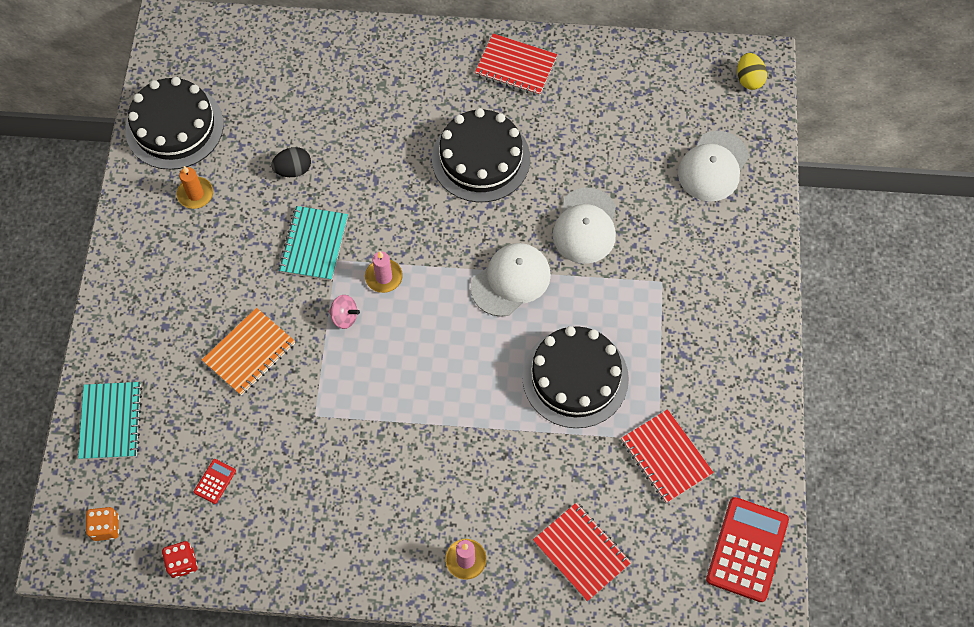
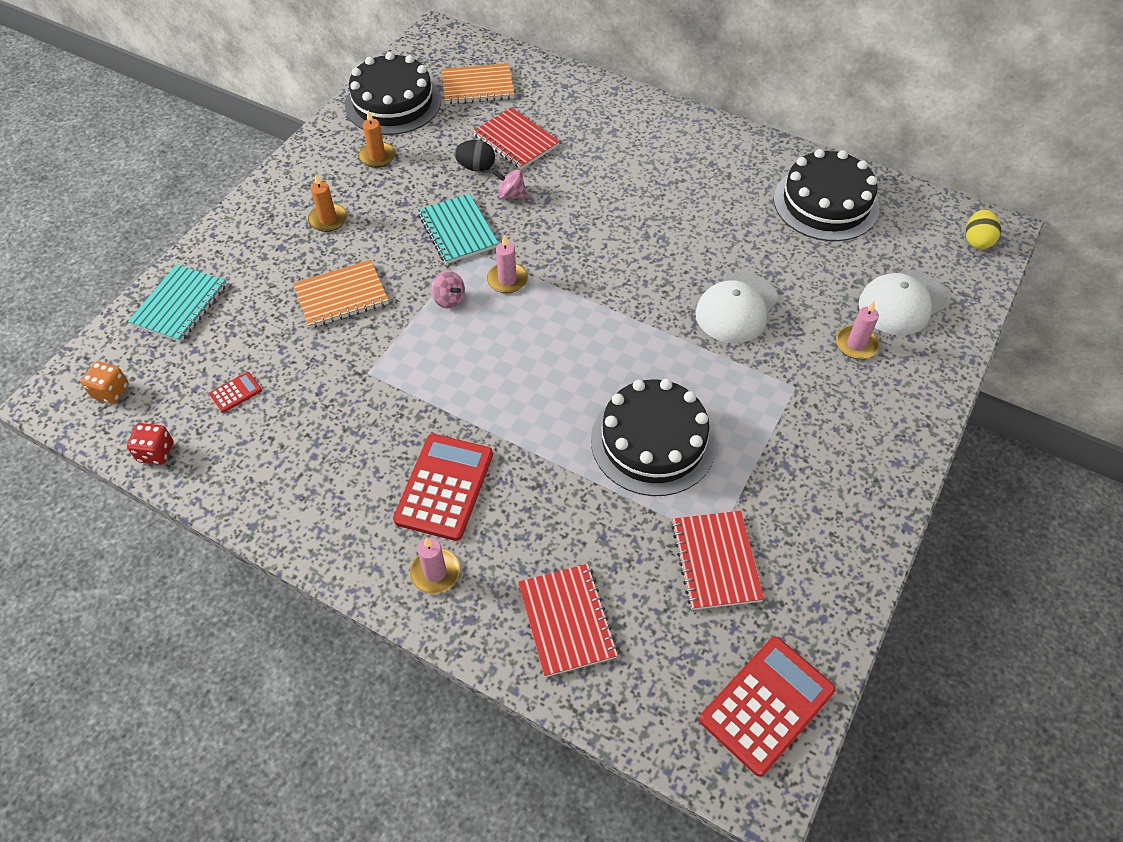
camera: 25 degrees right, 10 degrees down
(190, 280) = (328, 219): none -> orange candle
(244, 76) = (477, 86): none -> orange notebook
(314, 244) = (458, 231): turquoise notebook -> turquoise notebook turned 60 degrees counterclockwise
(341, 187) = (511, 195): none -> pink spinning top
(434, 488) = (444, 487): none -> red calculator
(481, 159) = (659, 216): black cake -> black cake (826, 203)
(511, 280) = (632, 328): white cap -> none
(516, 66) = (734, 155): red notebook -> red notebook (516, 140)
(692, 222) = (856, 344): none -> pink candle

